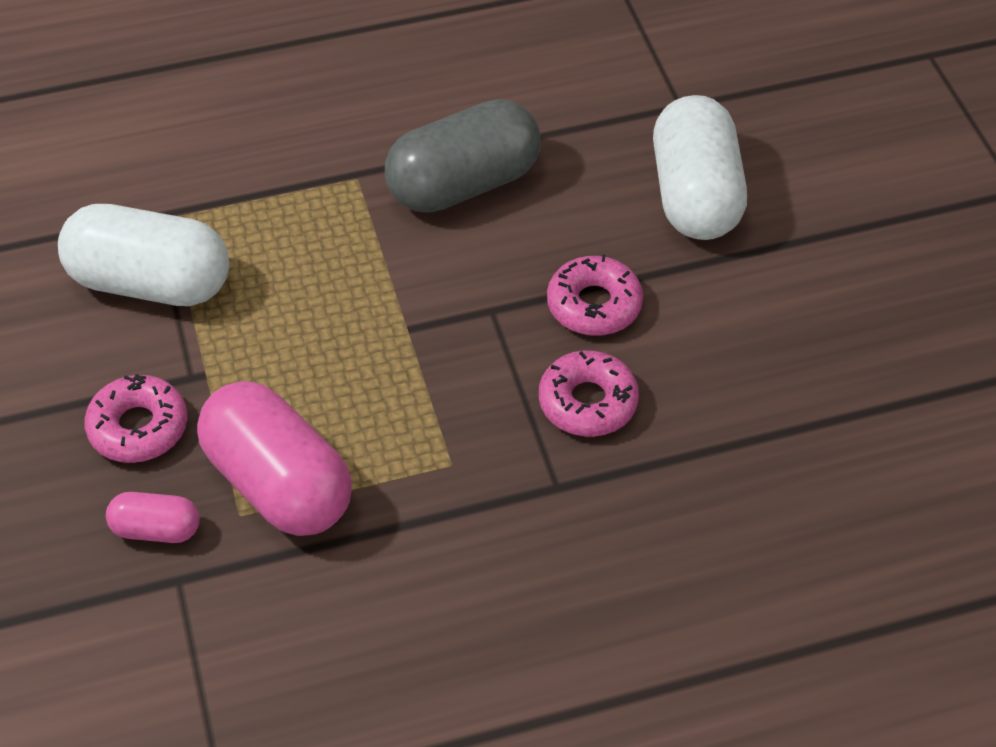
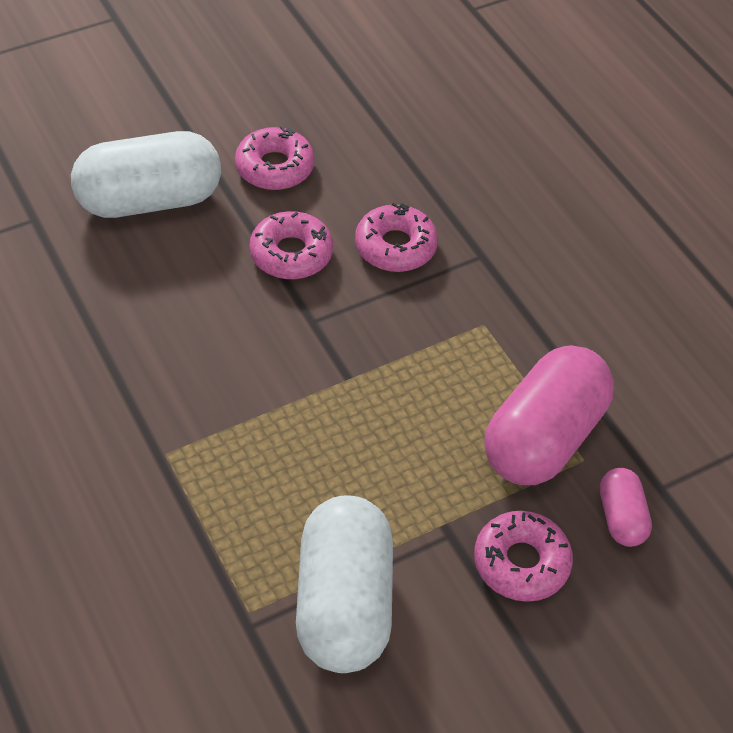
camera: 105 degrees left, 0 degrees up
(464, 184) = (161, 364): grey capsule -> none
(735, 309) = (274, 167): none -> pink donut

